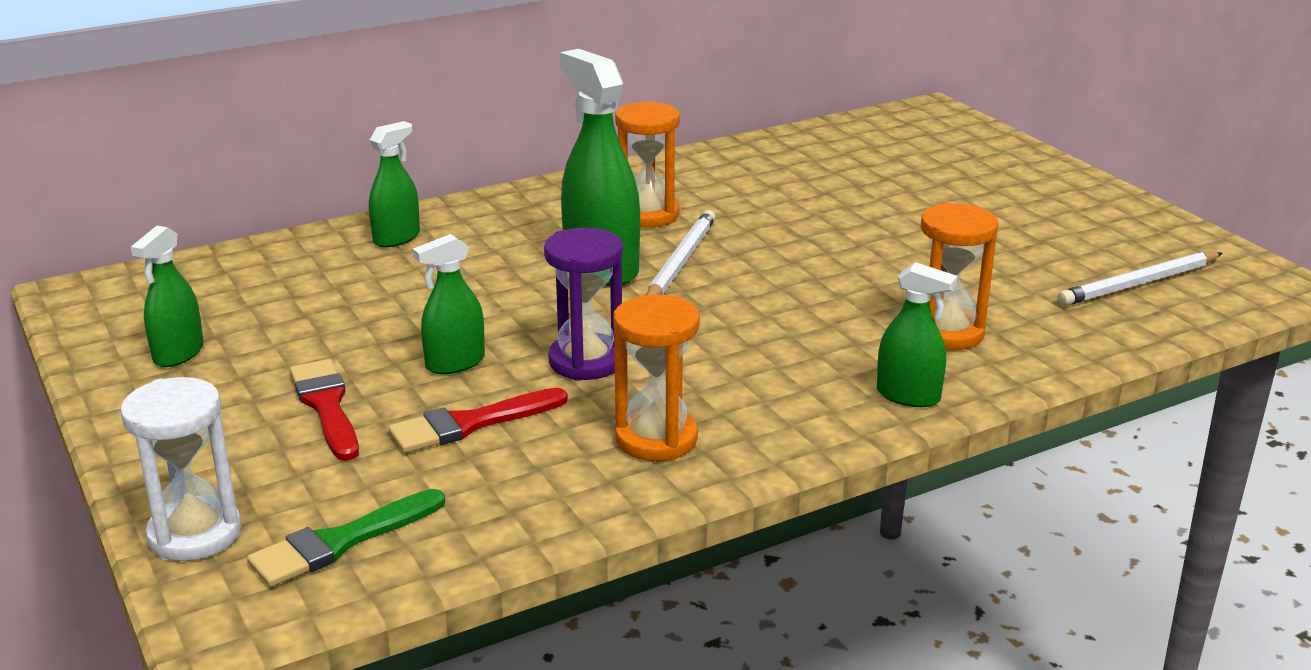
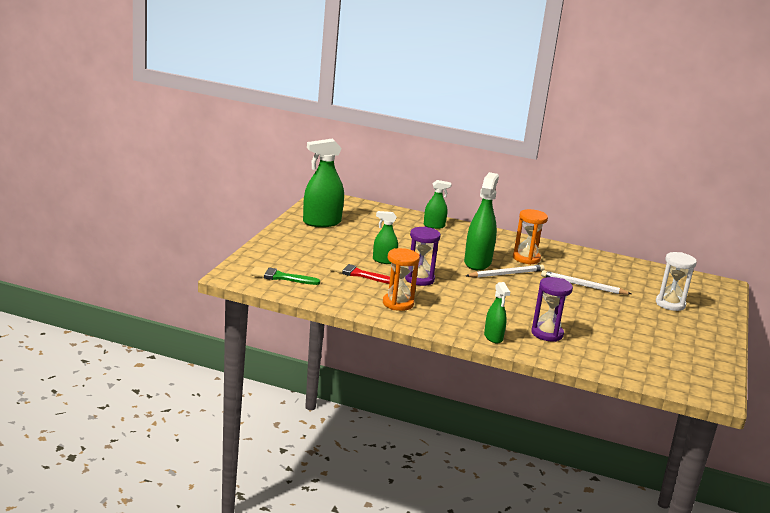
camera: 45 degrees right, 5 degrees down
(178, 353) = (322, 222): green spray bottle -> green spray bottle, size x1.77
(195, 534) = (255, 258): white hourglass -> white hourglass (670, 304)
(326, 406) = (333, 251): red brush -> none
(947, 333) = (547, 333): orange hourglass -> purple hourglass
(1139, 283) = (657, 363): white pencil -> white pencil (583, 286)

